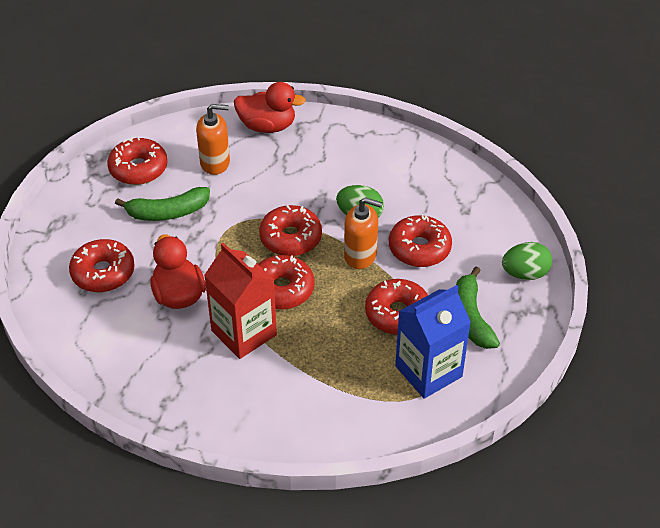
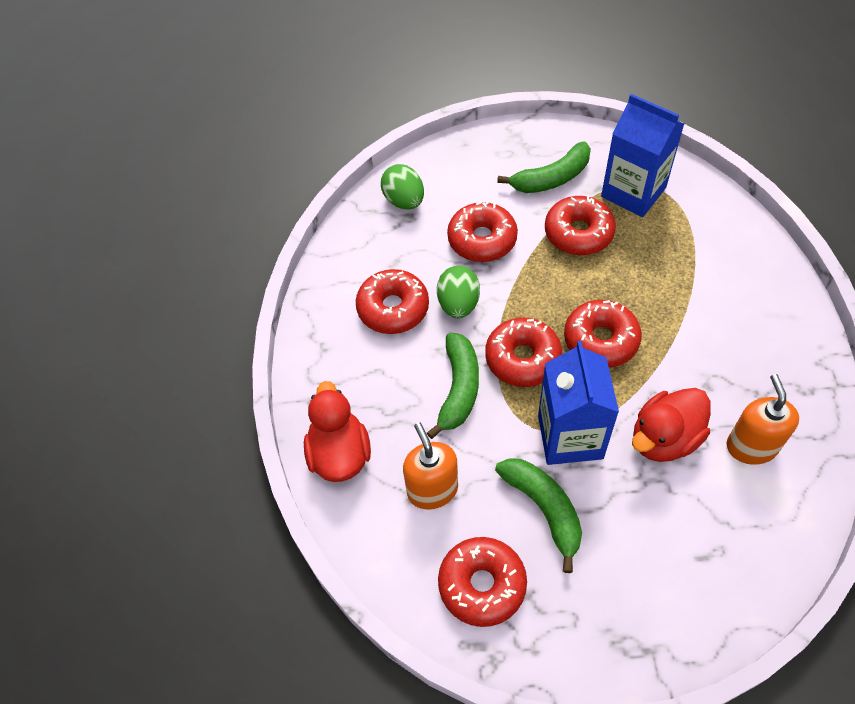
camera: 105 degrees left, 10 degrees up
(103, 273) = (679, 540): red donut -> red donut (393, 308)
(212, 243) = (570, 436): none -> blue carton
(244, 333) = (678, 353): red carton -> none
(284, 196) = (458, 389): none -> green banana
(360, 255) = (516, 286): orange soap dispenser -> orange soap dispenser (751, 446)
(525, 273) = (476, 153): green egg -> green egg (404, 201)

